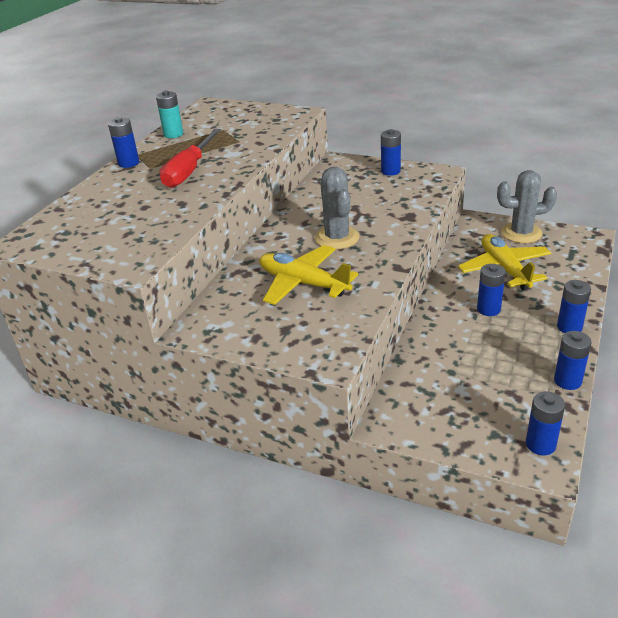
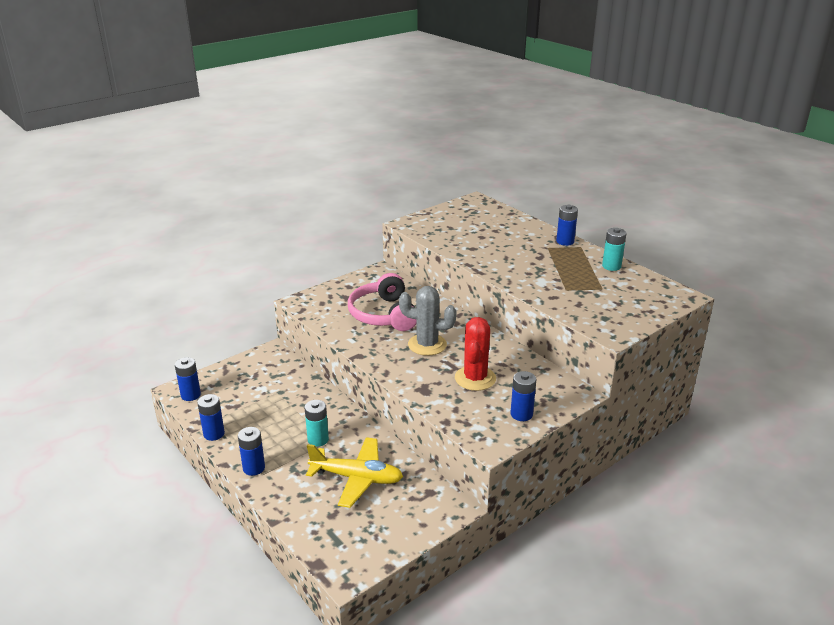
camera: 115 degrees right, 5 degrees down
(189, 171) = (524, 259): red screwdriver -> none
(303, 283) = (383, 314): yellow plane -> pink headphones
(365, 200) = (475, 378): none -> red cactus
(488, 309) = (318, 439): blue battery -> turquoise battery
(521, 233) = (400, 524): grey cactus -> none

